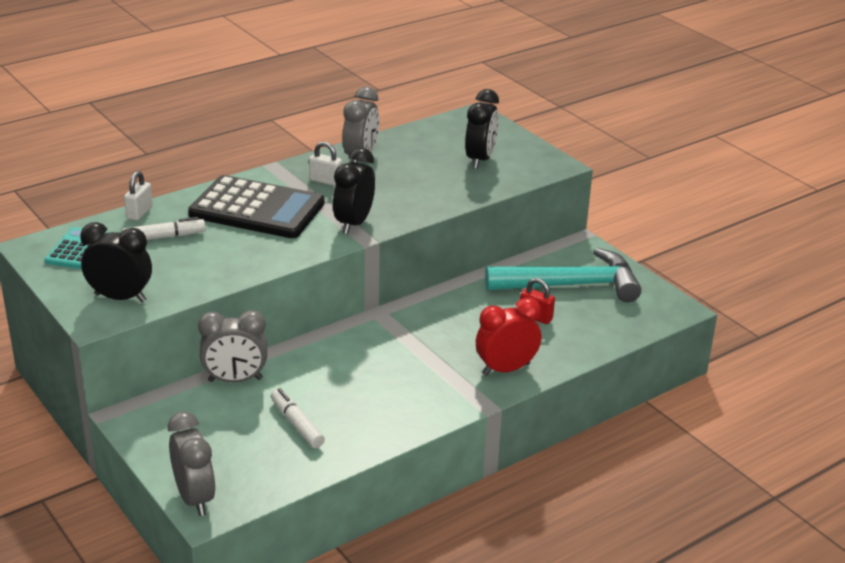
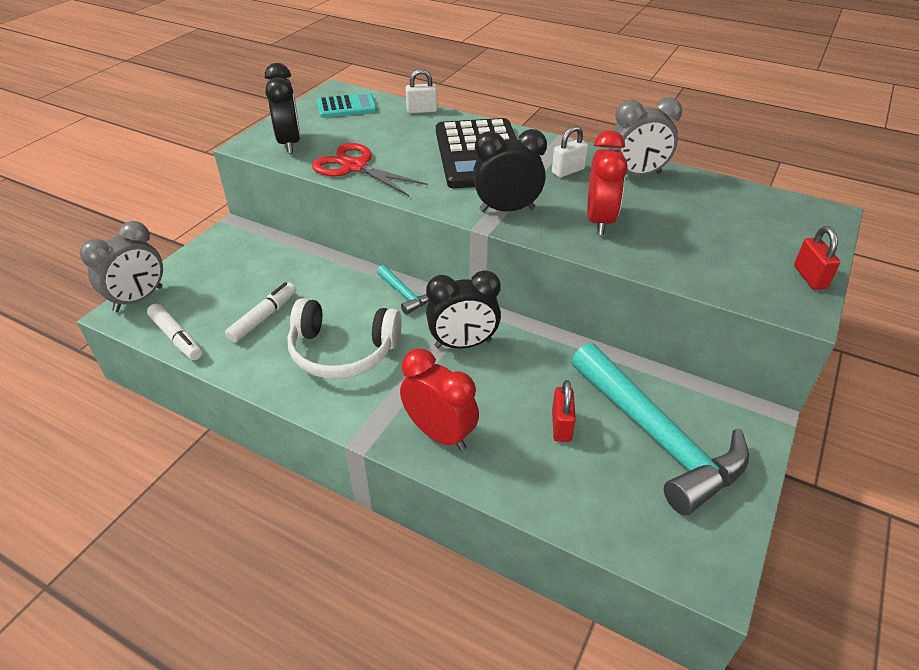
camera: 65 degrees right, 10 degrees up
(164, 237) = (394, 131): white marker -> white marker (176, 338)
(208, 273) = (354, 167): none -> red scissors
(235, 380) = (310, 262): grey clock -> none
(325, 181) = (568, 171): white padlock -> white padlock turned 60 degrees clockwise
(334, 341) = (404, 294): none -> turquoise hammer
(380, 391) = (343, 351): none -> white headphones
(406, 193) = (599, 221): none -> red clock
(480, 160) = (731, 246): black clock -> black clock (463, 344)
(532, 149) = (809, 277): none -> red padlock

